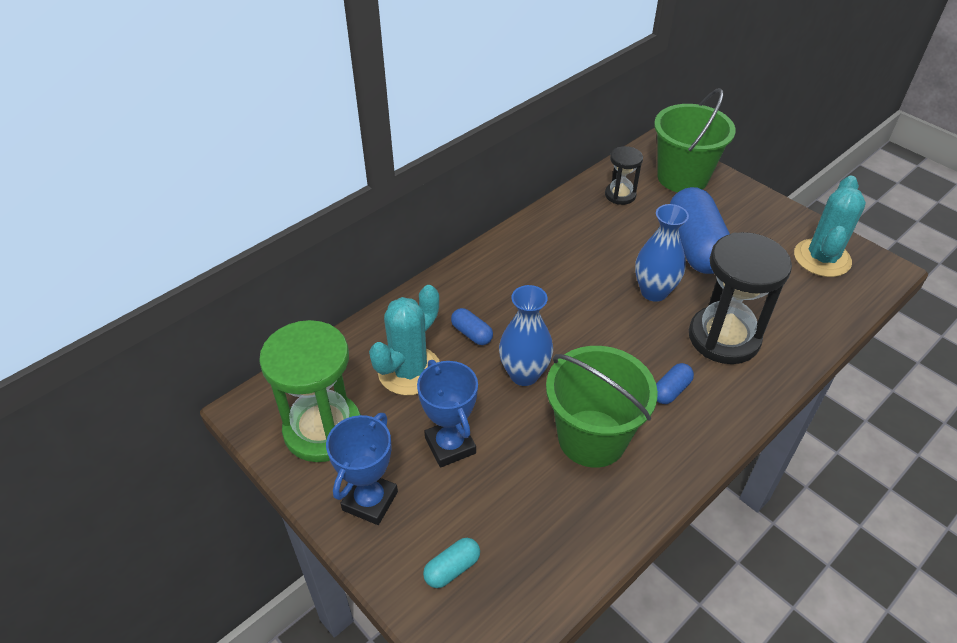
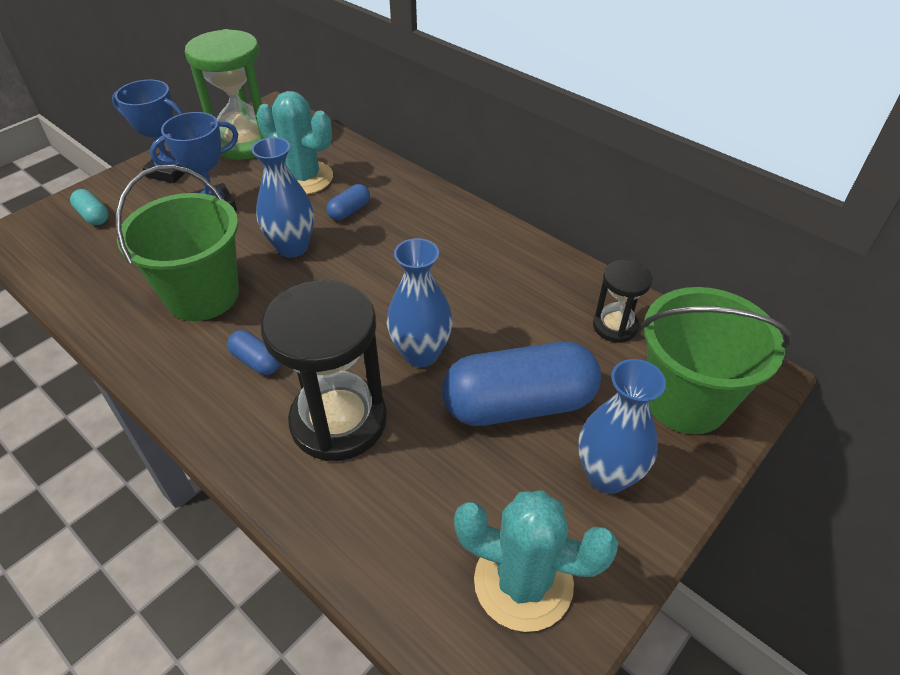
camera: 85 degrees right, 0 degrees up
(744, 217) = (607, 475): none -> blue vase

